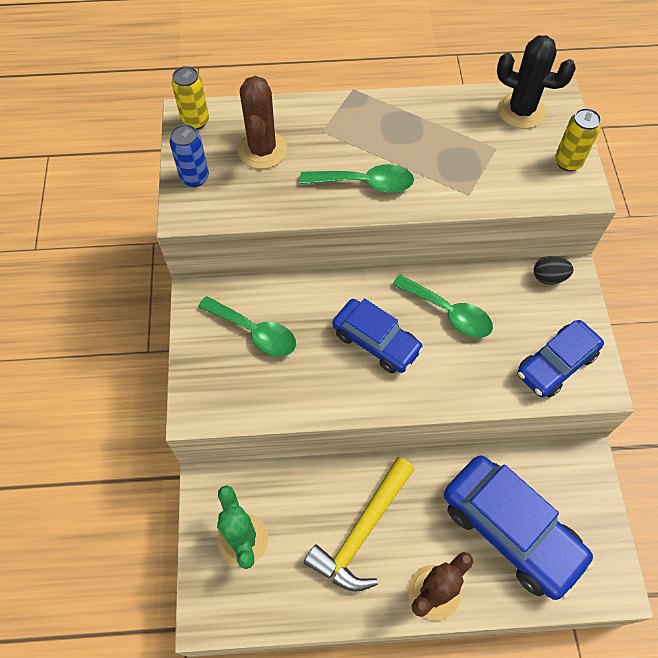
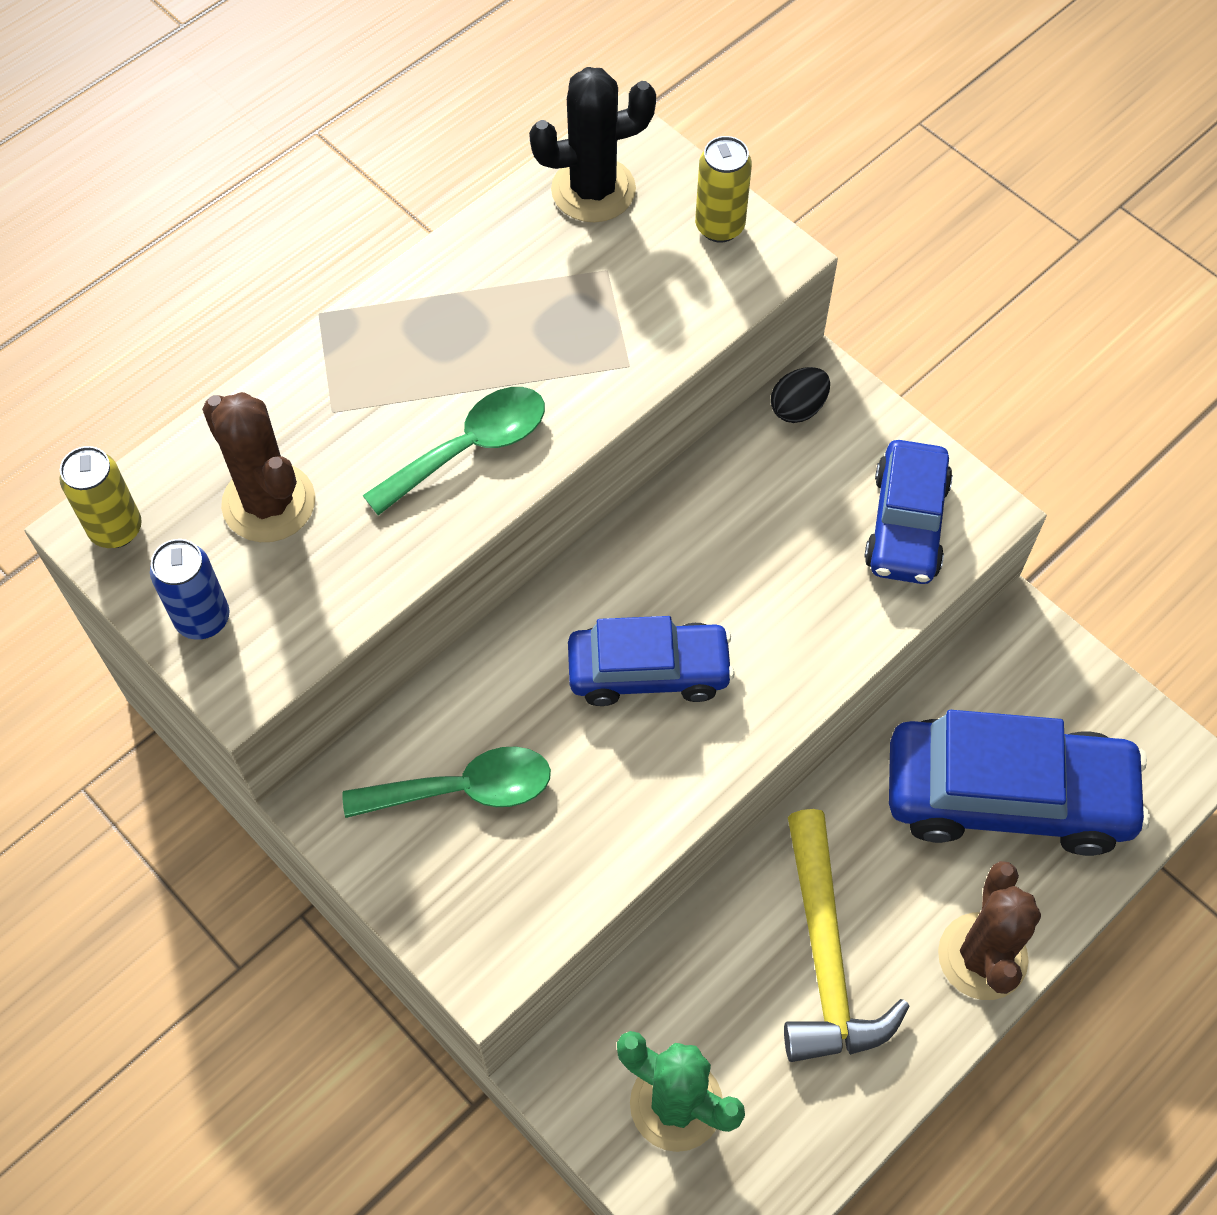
camera: 40 degrees left, 0 degrees up
(449, 313) = (710, 555): green spoon -> none

